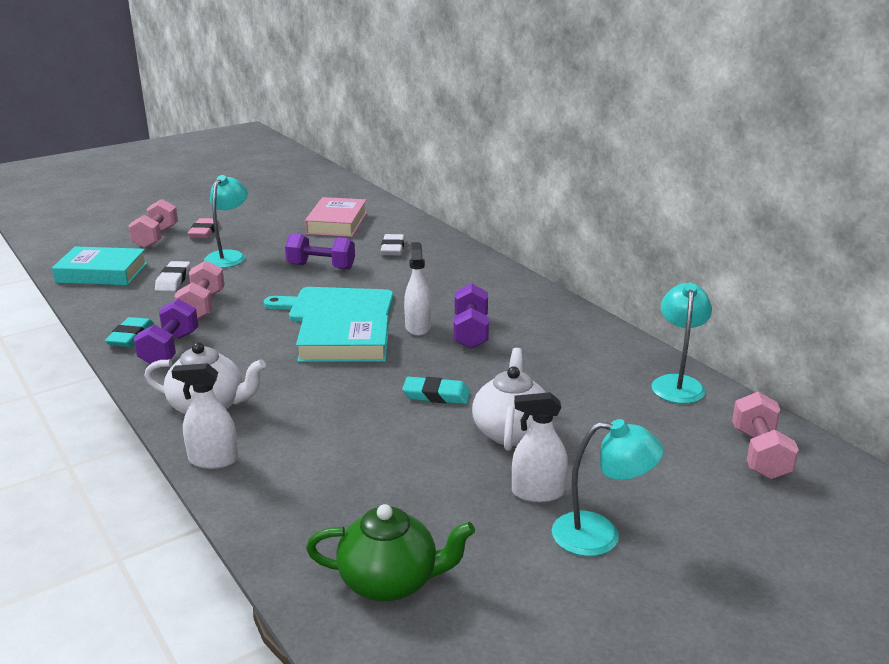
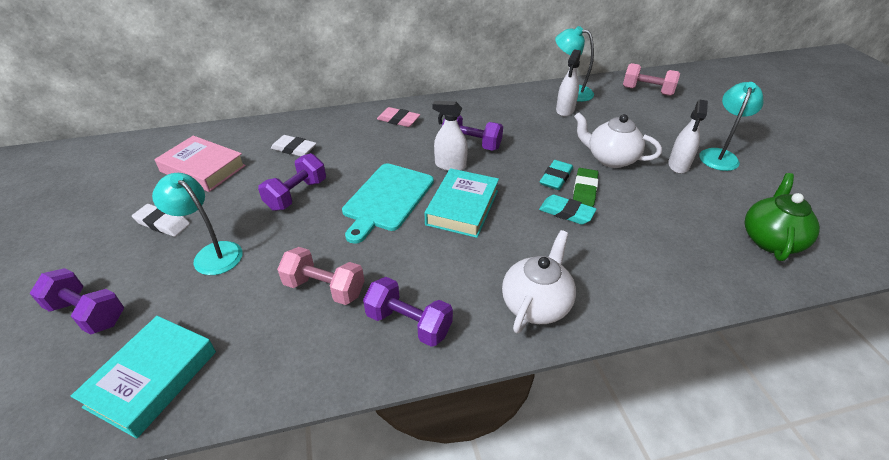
camera: 70 degrees left, 15 degrees up
(130, 336) = (360, 356): turquoise eraser -> turquoise eraser (566, 212)
(156, 237) = (87, 313): pink dumbbell -> purple dumbbell
(173, 280) = (236, 306): white eraser -> white eraser (162, 223)
(204, 232) = (118, 266): pink eraser -> pink eraser (398, 120)
(213, 460) = (623, 310): white spray bottle -> white spray bottle (565, 110)
(422, 418) = (584, 190): none -> green eraser

